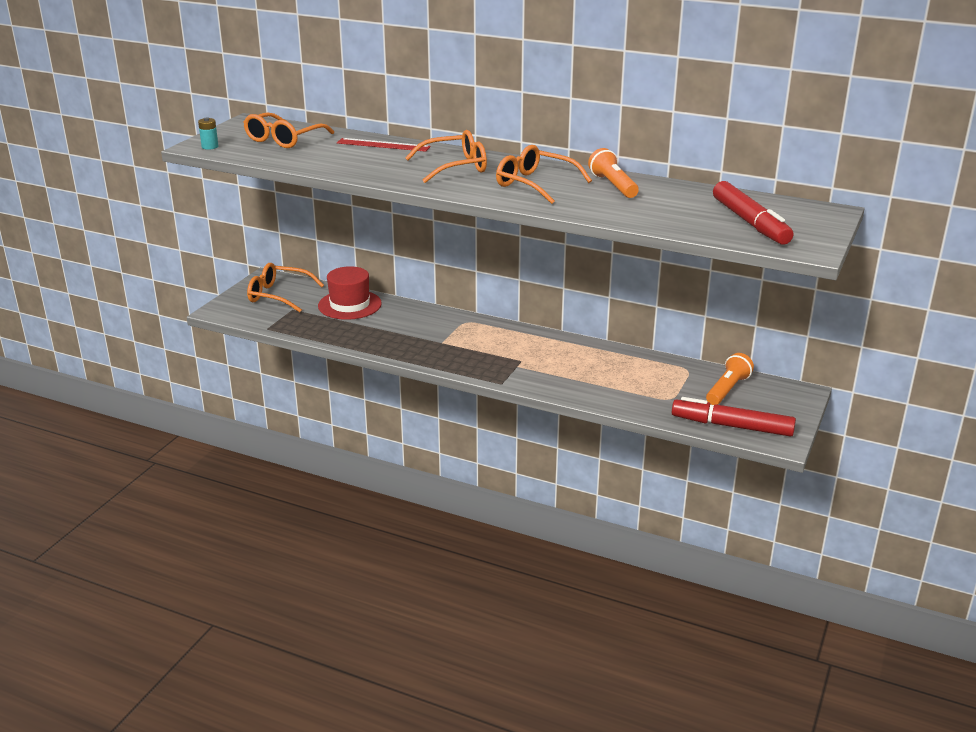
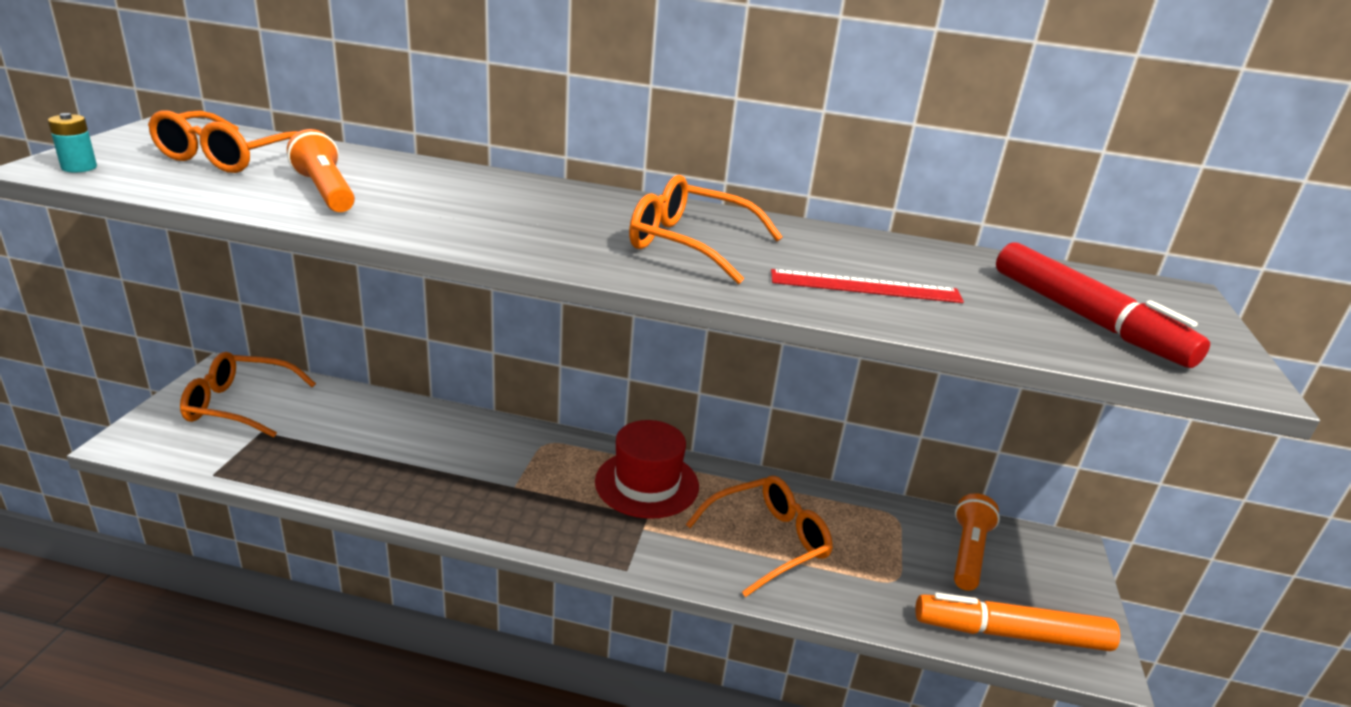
camera: 15 degrees left, 0 degrees up
(349, 305) = (358, 418): red hat -> red hat (647, 484)
(383, 145) = (409, 170): red ruler -> red ruler (865, 286)
(455, 167) = (542, 211): orange glasses -> orange glasses (768, 541)
(613, 185) = (818, 246): orange flashlight -> orange flashlight (325, 191)
(732, 426) = (1012, 634): red marker -> orange marker

